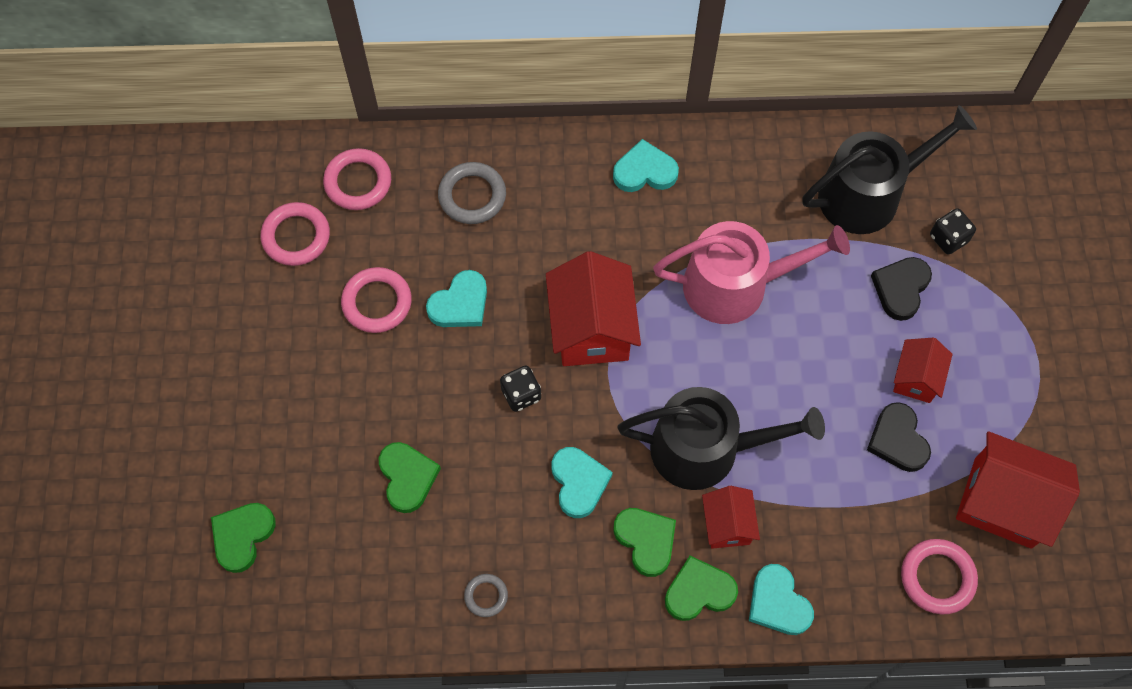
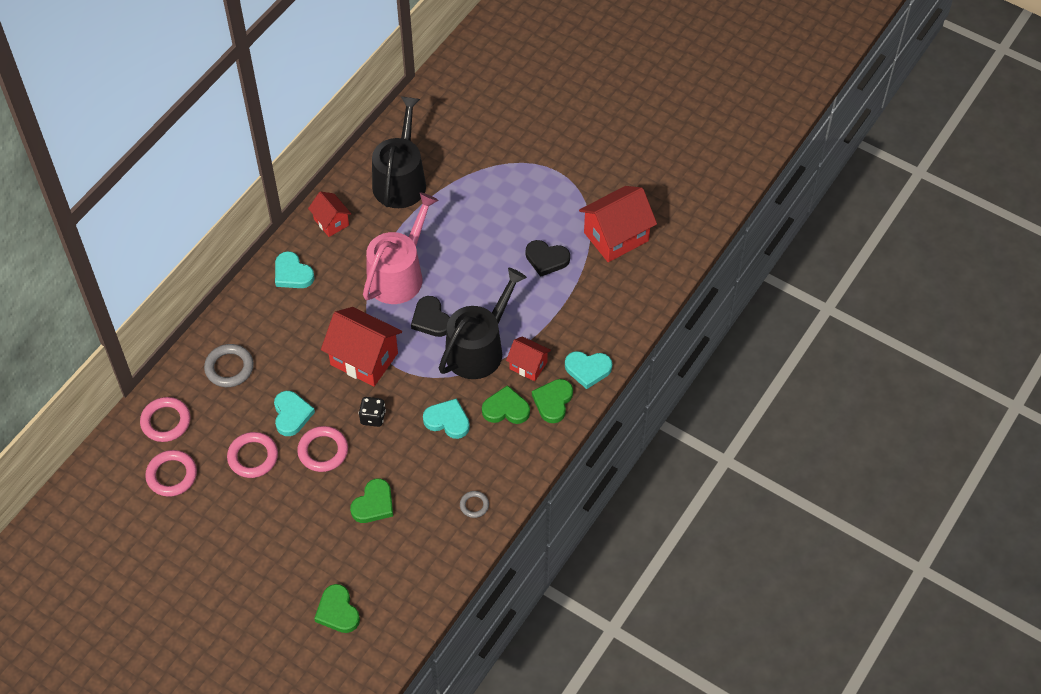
camera: 55 degrees left, 10 degrees down
(407, 477) = (374, 504): green heart -> green heart turned 105 degrees clockwise
(644, 171) = (292, 273): turquoise heart -> turquoise heart turned 75 degrees counterclockwise
(901, 289) = (466, 202): black heart -> black heart (431, 319)
(916, 378) = (521, 229): red house -> red house (331, 222)
(937, 577) = (631, 291): pink ring -> pink ring (323, 451)
(948, 238) = (457, 162): black dice -> none

